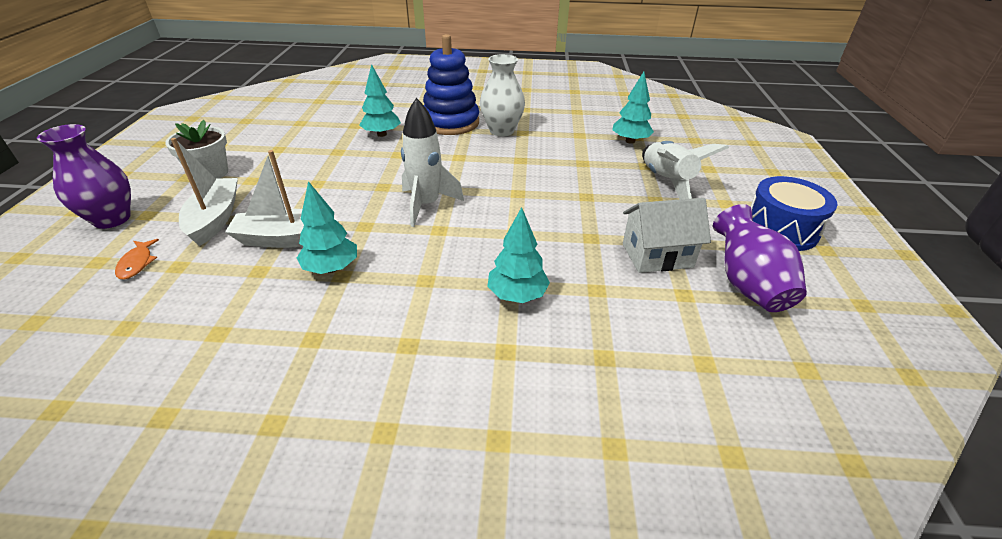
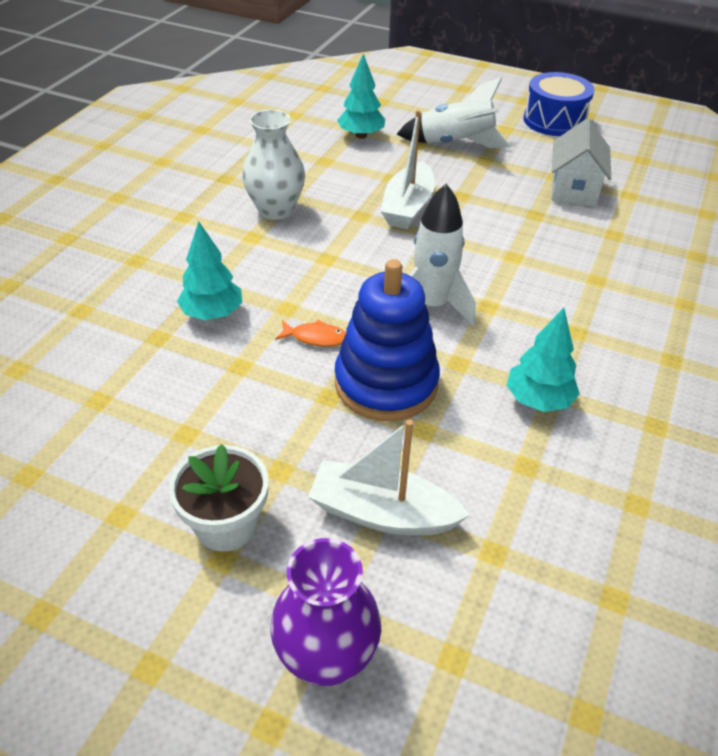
camera: 70 degrees left, 5 degrees up
(137, 263) = (474, 602): orange fish -> orange fish (316, 338)
(285, 239) = (463, 437): white boat -> white boat (408, 207)
(450, 123) = (221, 245): blue stacking toy -> blue stacking toy (386, 383)
(517, 295) = (613, 279): turquoise tree -> none
(747, 284) = (622, 163): purple vase -> none

